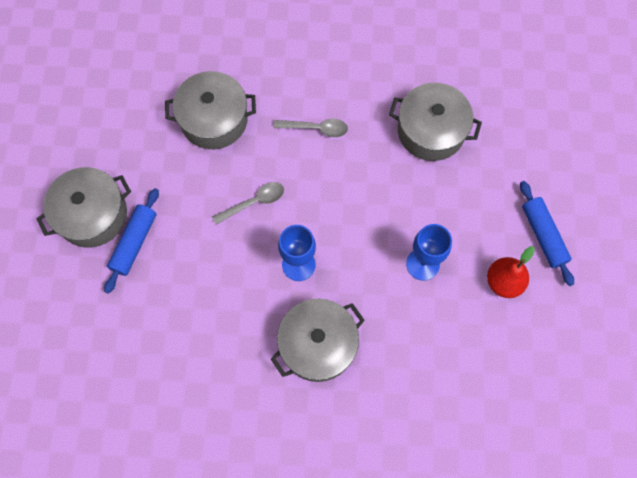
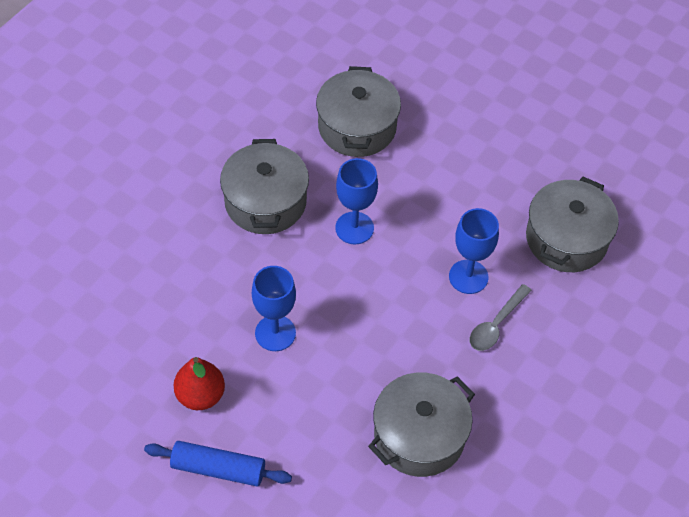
camera: 120 degrees right, 15 degrees down
(92, 215) = (522, 97): grey pot -> grey pot (357, 127)
(134, 243) = (470, 115): blue rolling pin -> none
(254, 202) = (447, 226): grey spoon -> none
(289, 165) = (468, 277): none -> blue goblet

